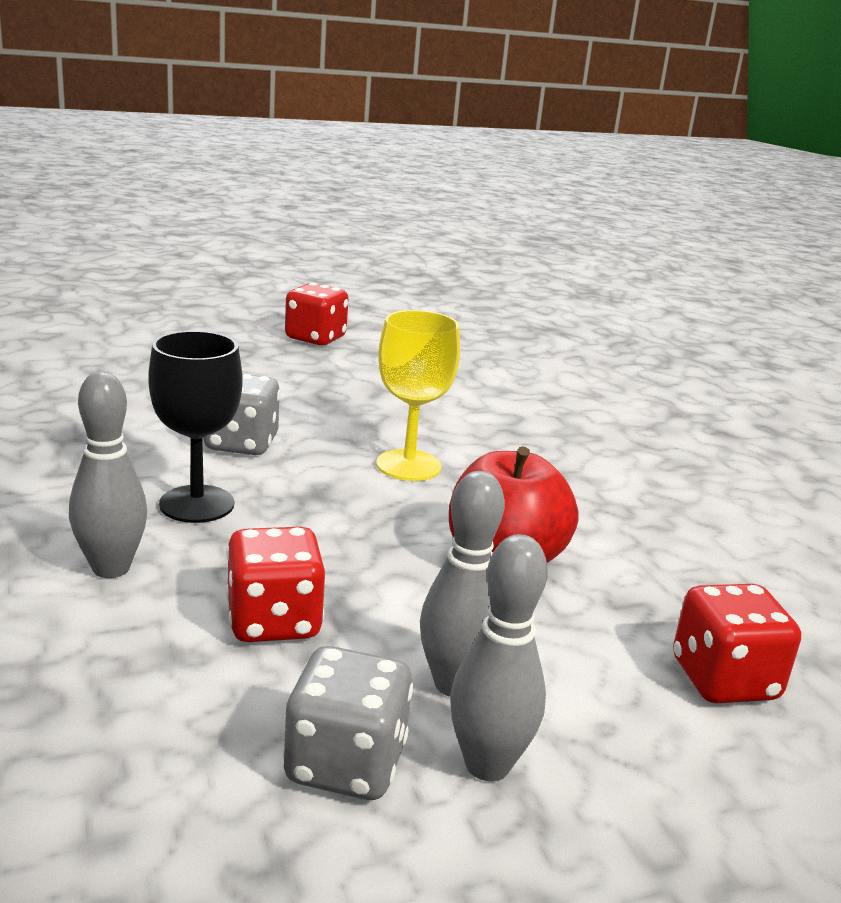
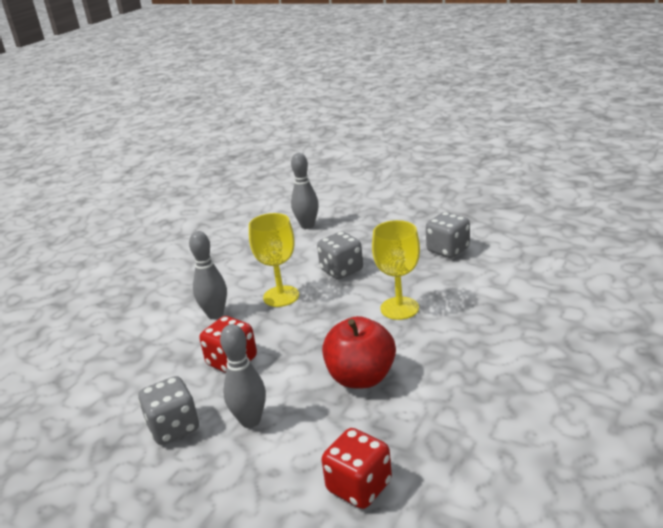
camera: 55 degrees right, 5 degrees up
(197, 504) = (281, 296): black goblet -> yellow goblet
(315, 338) = (475, 212): red dice -> none
(354, 385) = (448, 250): none -> grey dice
(487, 765) = (212, 457): grey bowling pin -> grey bowling pin (307, 225)

